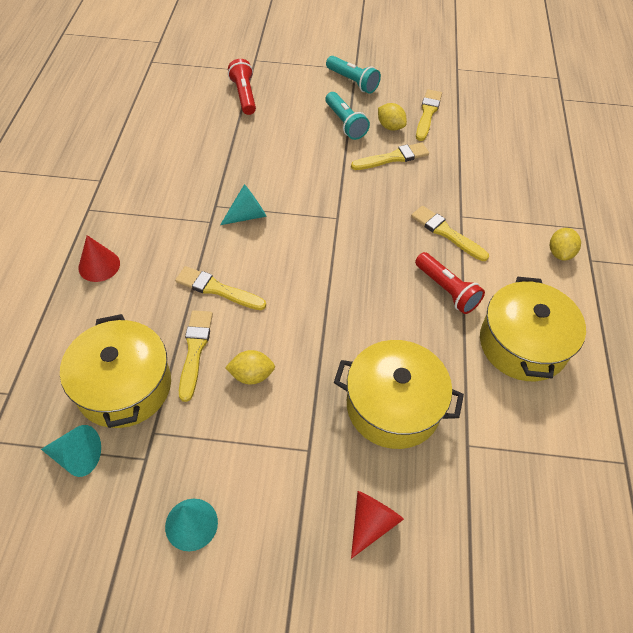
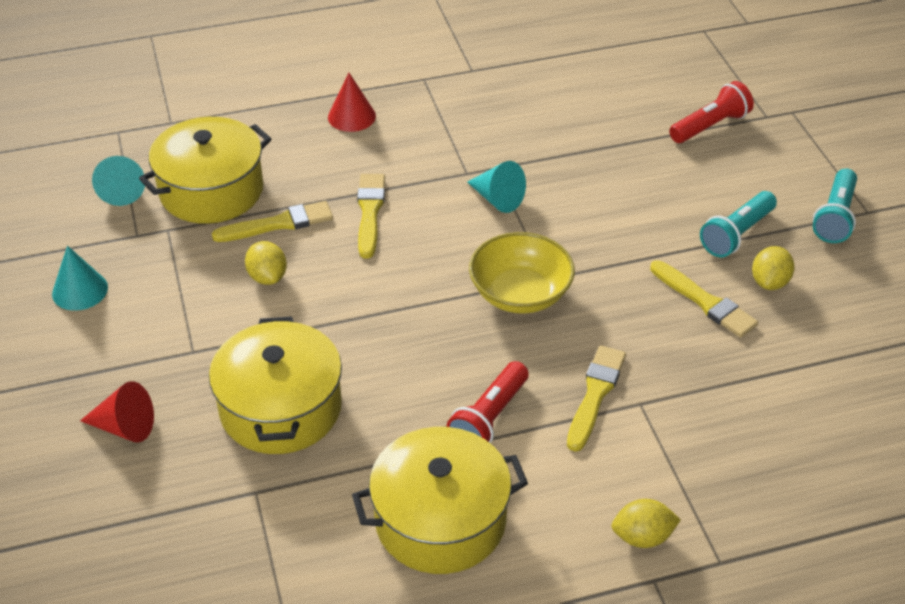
camera: 70 degrees right, 10 degrees down
(344, 236) = (520, 294): none -> yellow bowl
(427, 113) = (836, 315): yellow brush -> none

